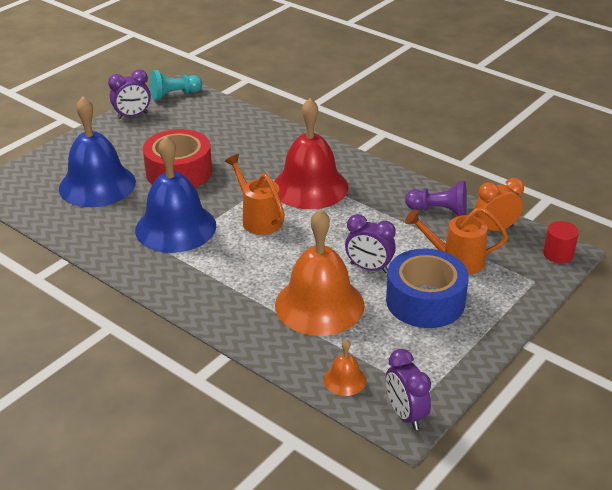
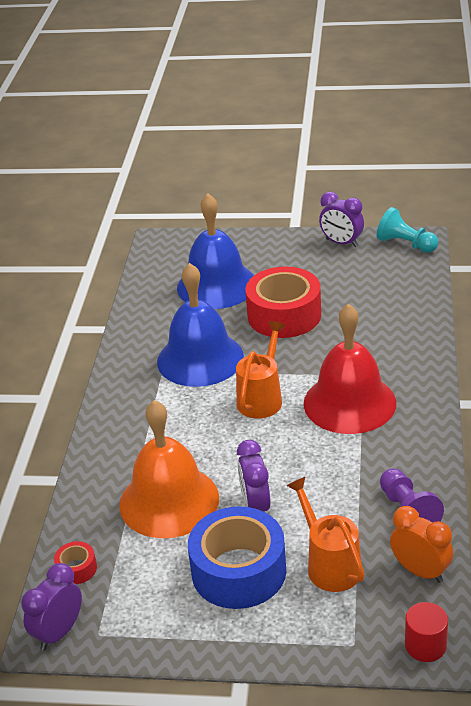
camera: 60 degrees right, 0 degrees up
(344, 380) = (76, 569): orange bell -> red tape

